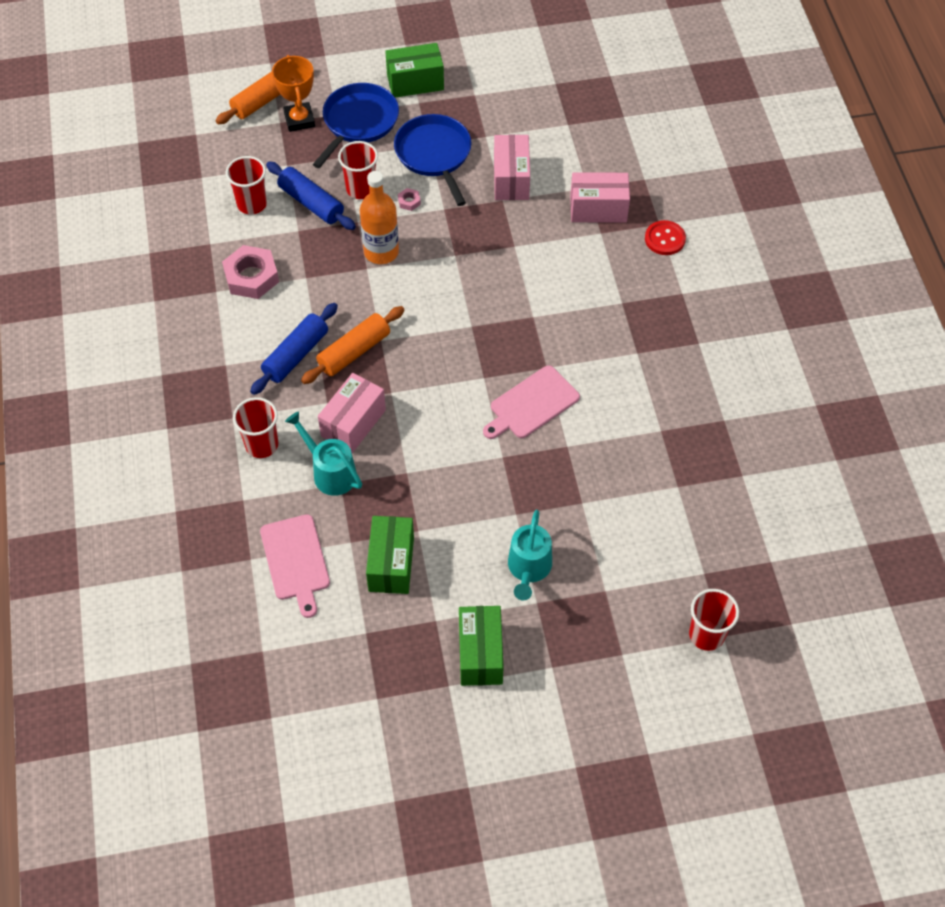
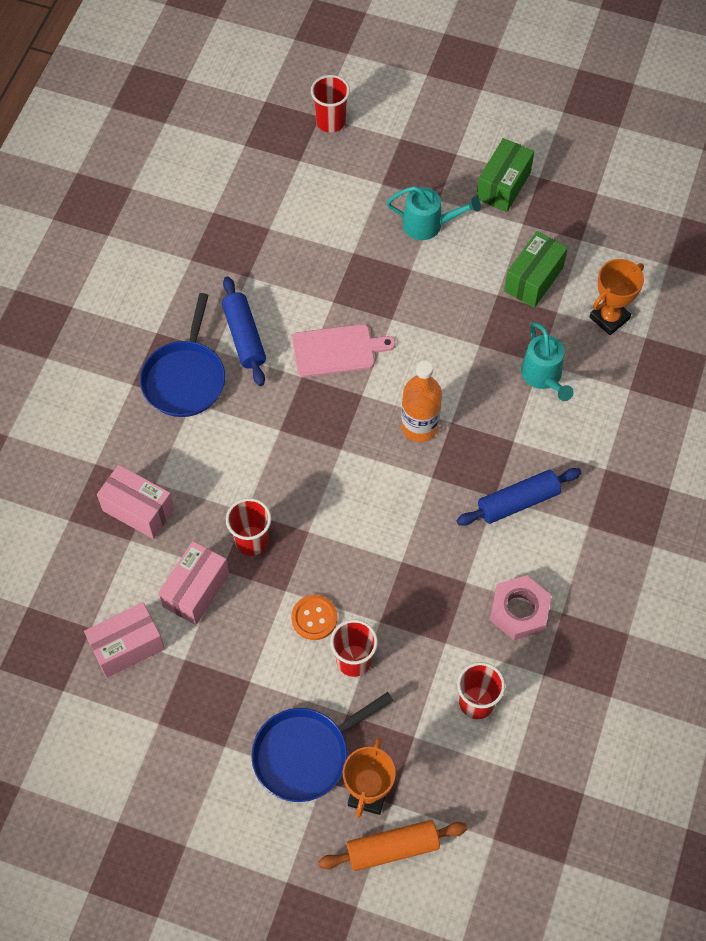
camera: 150 degrees left, 5 degrees up
(262, 445) = (591, 430): red cup -> red cup (251, 541)
(296, 561) = (609, 318): pink cutting board -> orange trophy
(311, 203) = (414, 670): blue rolling pin -> blue rolling pin (244, 337)
(353, 423) = (500, 410): pink box -> pink box (127, 647)
(354, 351) = (462, 478): orange rolling pin -> none
(381, 252) = (377, 572): orange bottle -> orange bottle (419, 426)
(409, 201) = (314, 618): pink nut -> orange button
(415, 82) = (210, 778): green box -> none
(434, 154) = (252, 664): blue pan -> blue pan (185, 378)
(528, 569) = (429, 225): turquoise watering can -> turquoise watering can turned 60 degrees clockwise
(665, 239) = (103, 445): red button -> none

